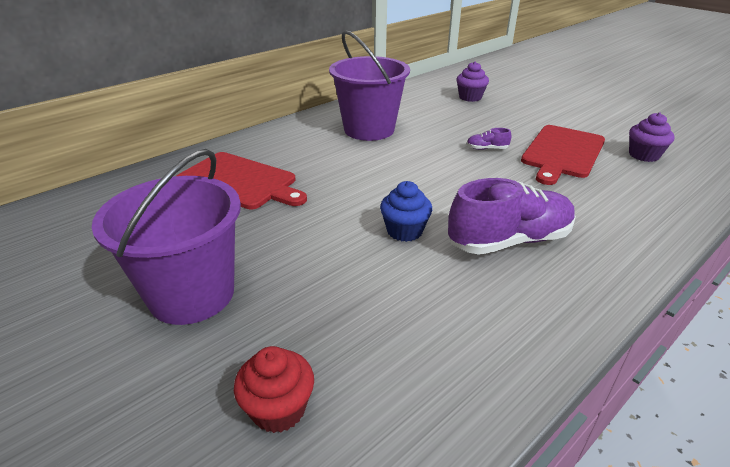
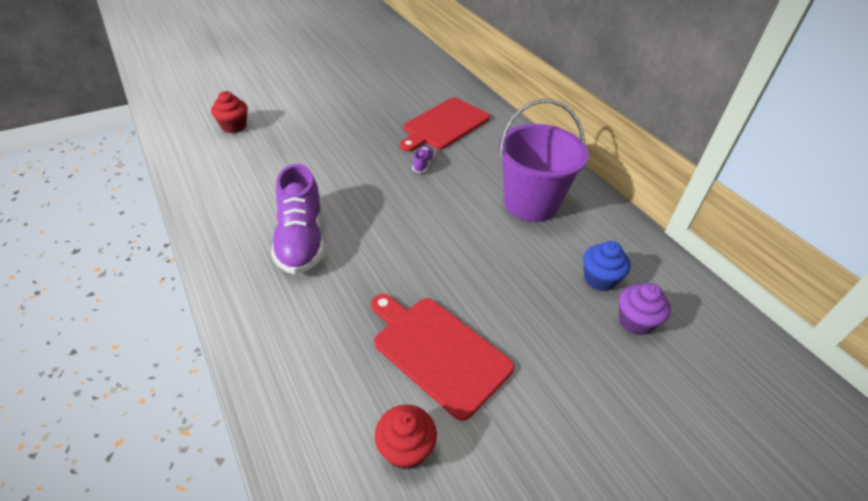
camera: 100 degrees right, 10 degrees up
(192, 294) = (326, 106): purple bucket -> none
(404, 231) = (343, 189): blue cupcake -> blue cupcake (599, 279)
(487, 149) = (465, 282): purple shoe -> purple shoe (423, 164)
(643, 155) = (406, 448): purple cupcake -> red cupcake

